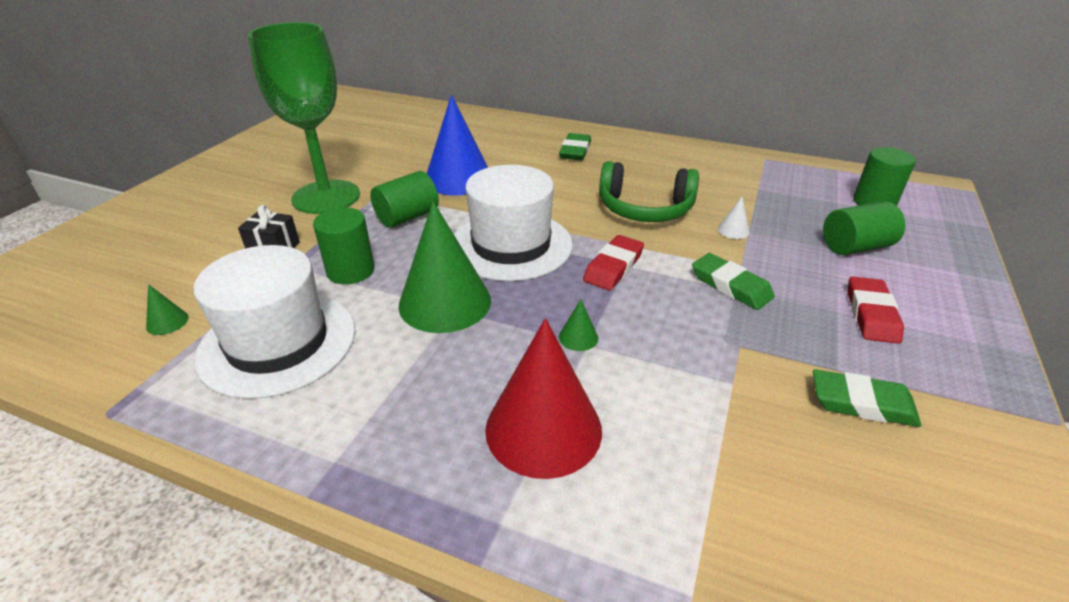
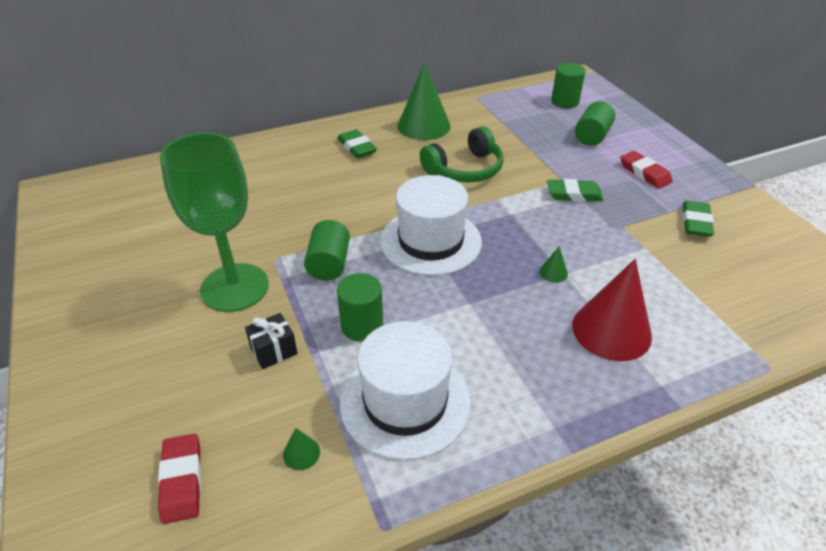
camera: 45 degrees left, 5 degrees up
(445, 302) = (456, 303): green cone -> green cone (423, 126)
(458, 179) = (312, 213): blue cone -> none
(613, 267) = (506, 219): red eraser -> red eraser (182, 480)
(733, 230) = (528, 158): white cone -> none
(862, 403) = (696, 222): green eraser -> green eraser turned 45 degrees counterclockwise

